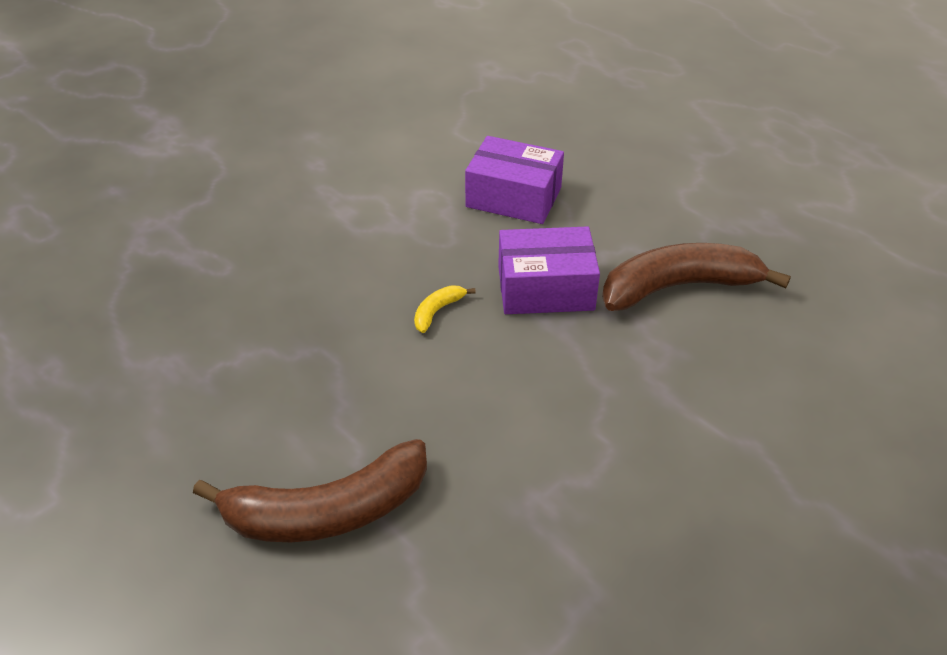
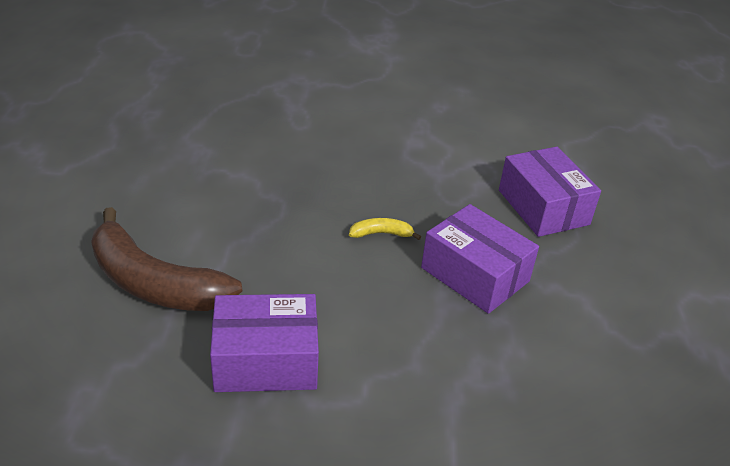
camera: 45 degrees right, 5 degrees down
(510, 484) = (266, 360): none -> purple box
(679, 287) = (580, 350): brown banana -> none

